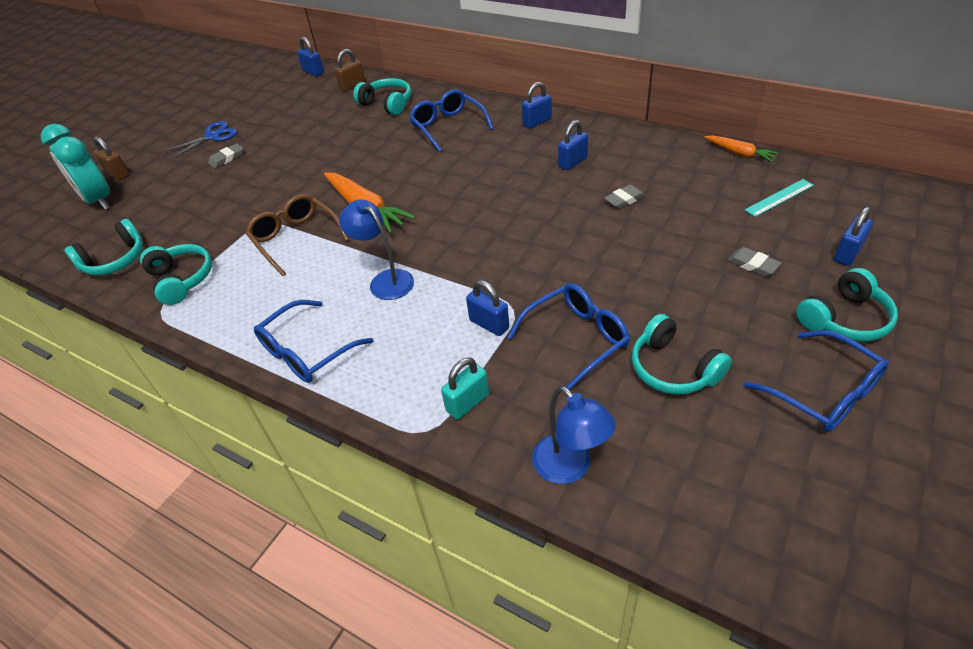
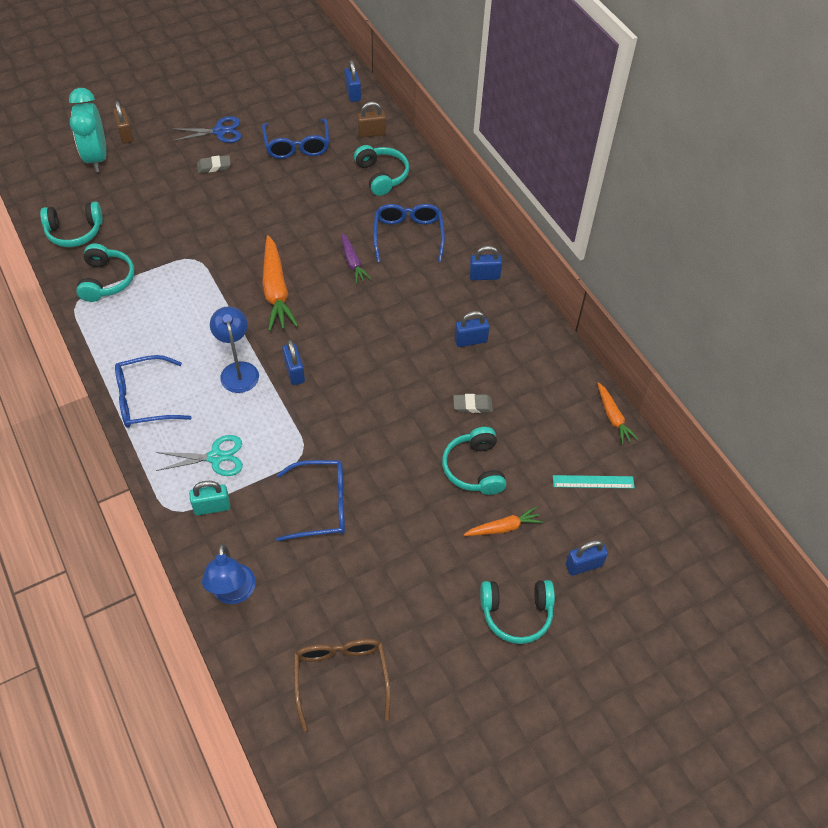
camera: 25 degrees right, 10 degrees up
(295, 239) = (206, 289): brown glasses -> brown glasses (341, 677)
(418, 161) = (352, 262): none -> purple carrot
(430, 358) = (216, 457): none -> turquoise scissors
(489, 324) = (276, 455): blue padlock -> blue padlock (294, 372)
(673, 368) = (361, 570): turquoise headphones -> turquoise headphones (474, 468)
(753, 264) = (503, 527): grey eraser -> orange carrot
(824, 393) = (438, 653): blue glasses -> blue glasses (297, 146)

